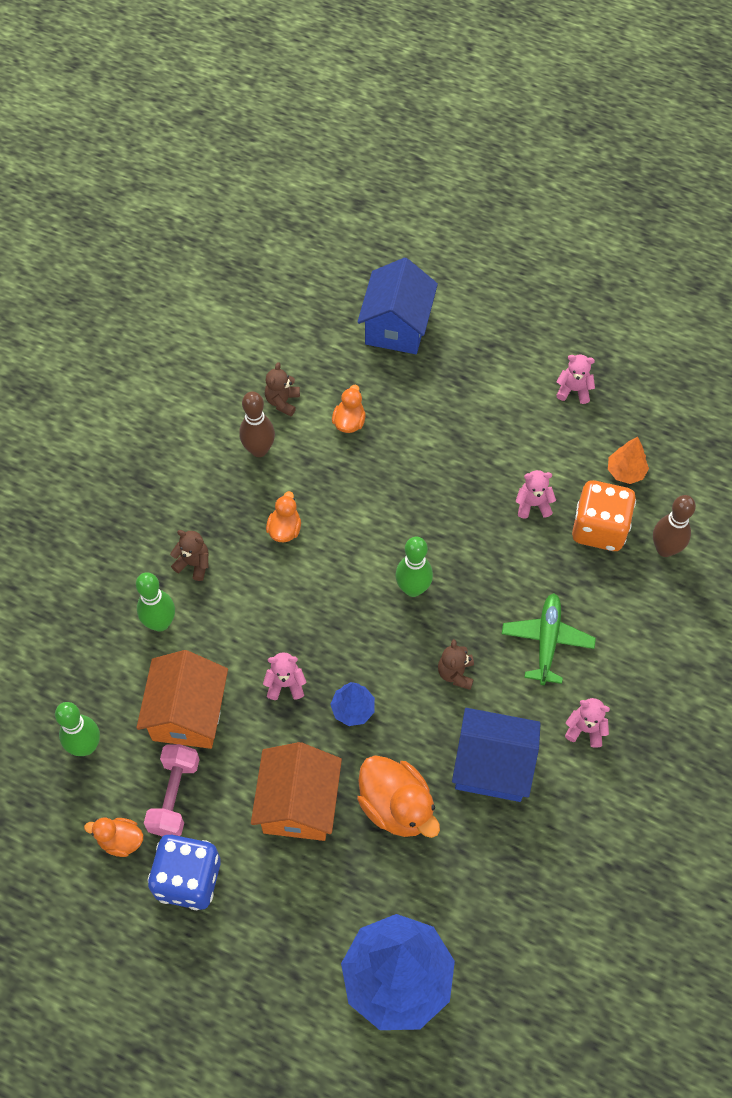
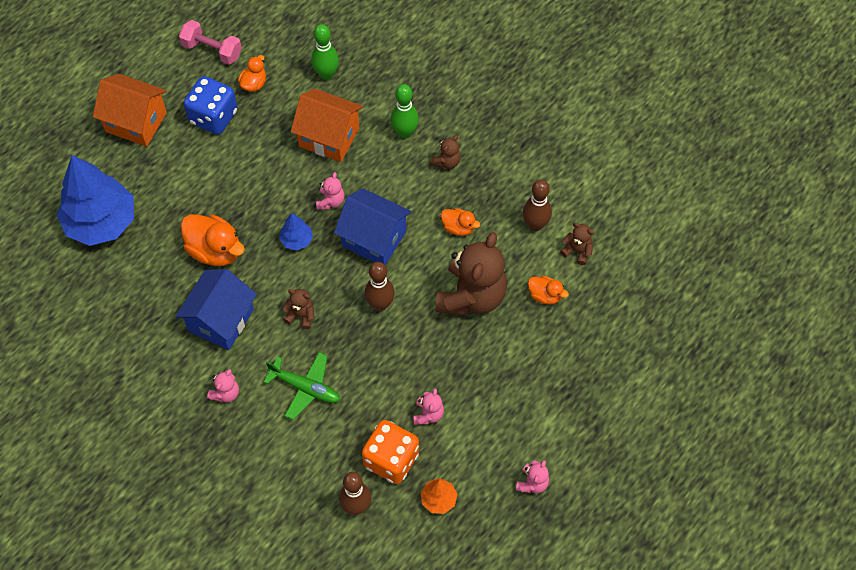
camera: 105 degrees right, 0 degrees up
(174, 796) = (272, 119): pink dumbbell -> pink dumbbell (212, 50)
(298, 804) = (239, 190): orange house -> orange house (136, 122)
(372, 495) = (471, 296): none -> brown teddy bear
(396, 806) = (215, 250): orange duck -> orange duck turned 120 degrees counterclockwise
(397, 327) = (633, 356): blue house -> blue house (374, 239)
(413, 588) = (380, 304): green bowling pin -> brown bowling pin

